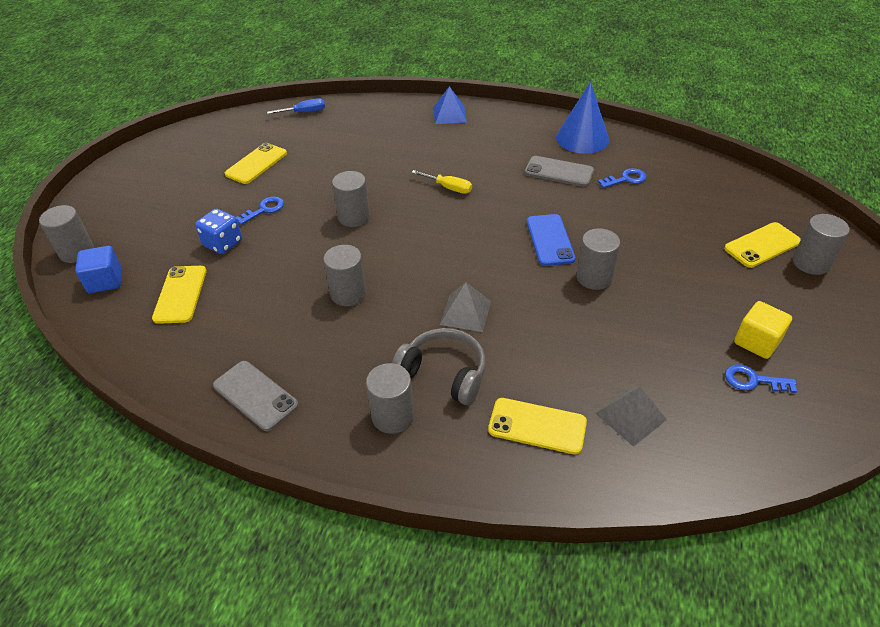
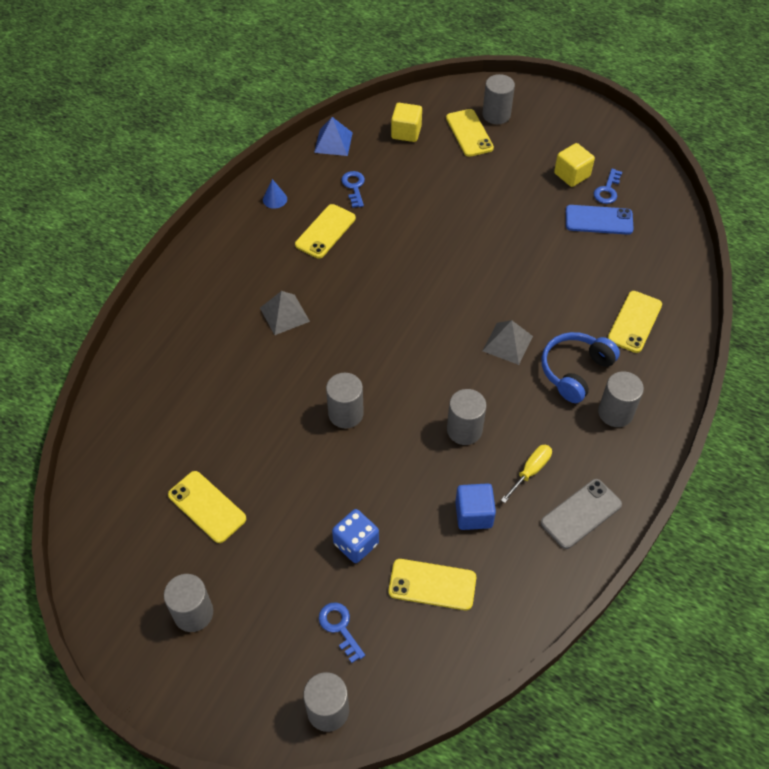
camera: 80 degrees left, 10 degrees up
(105, 281) = (392, 668): blue cube -> blue cube (473, 514)
(264, 209) = (305, 500): blue key -> blue key (339, 627)
(304, 112) = (105, 447): blue screwdriver -> none
(443, 373) = (575, 371): grey headphones -> blue headphones
(448, 188) = (322, 324): yellow screwdriver -> yellow screwdriver (530, 471)
(449, 114) = (179, 299): blue pyramid -> blue pyramid (333, 142)
(550, 240) = (427, 263): blue phone -> blue phone (599, 220)
(559, 172) = (325, 231): grey phone -> yellow phone
(582, 138) = (275, 199): blue cone -> blue cone, size x0.44
(594, 277) = (483, 246): grey cylinder -> grey cylinder (193, 613)
(630, 416) = (631, 266): grey pyramid -> grey pyramid (284, 314)
(727, 200) = (406, 132): none -> yellow cube

